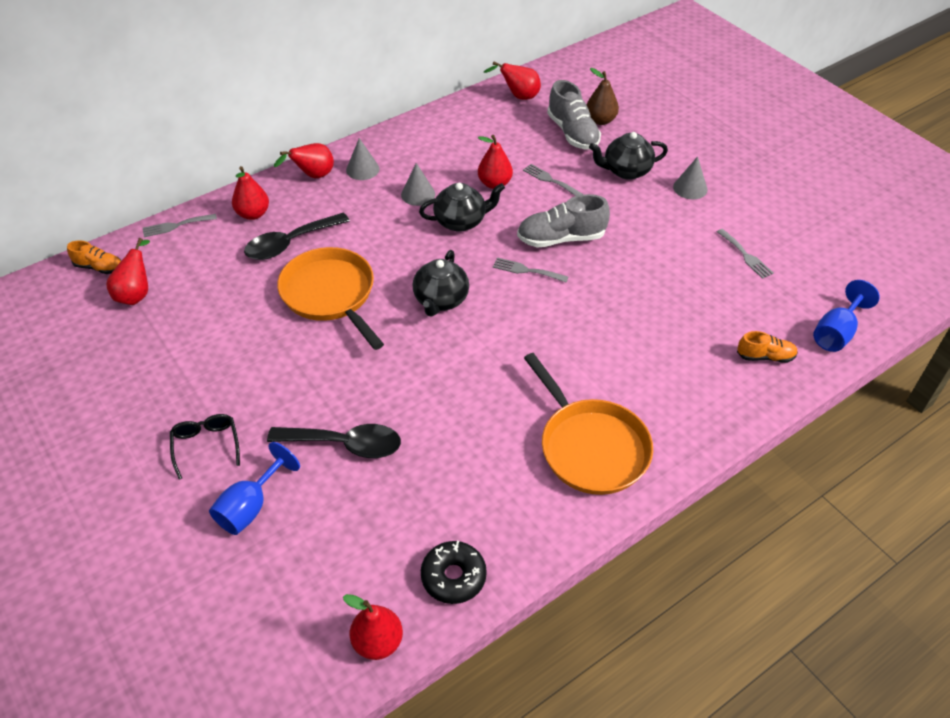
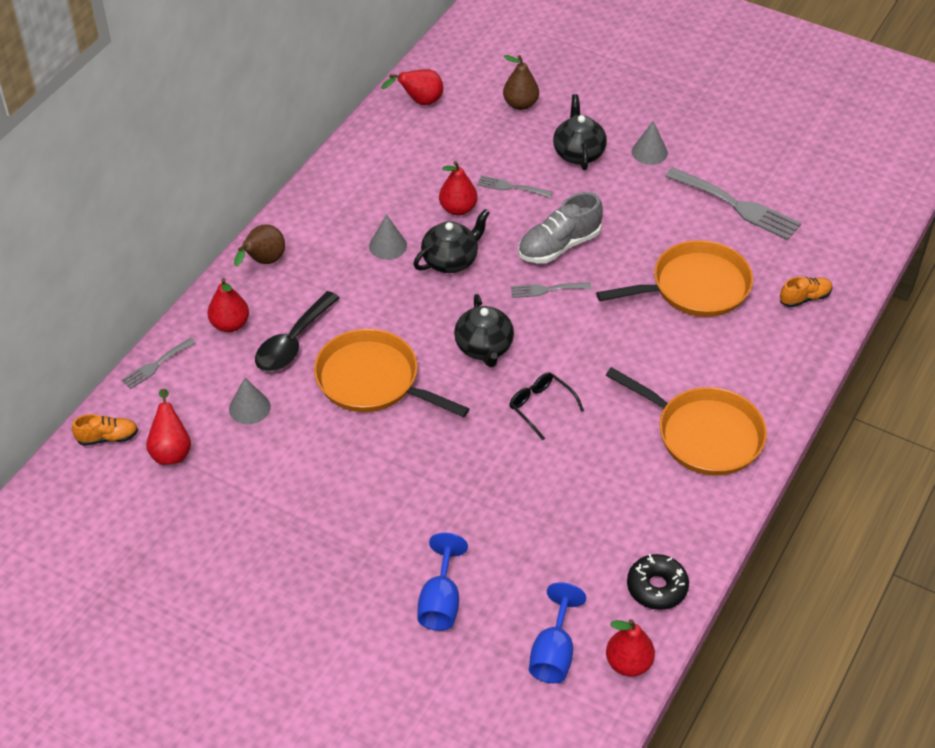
camera: 25 degrees left, 0 degrees up
(206, 445) = (358, 566): black glasses -> black glasses (540, 406)
(313, 176) = (263, 262): red pear -> brown pear
(345, 444) = (487, 515): black spoon -> none
(362, 169) = (311, 237): grey cone -> grey cone (249, 408)
(572, 133) = (501, 127): grey shoe -> none
(626, 171) = (578, 153): black teapot -> black teapot turned 120 degrees clockwise
(663, 312) = (695, 287): none -> orange pan
(745, 255) = (737, 206): grey fork -> grey fork, size x1.89
(836, 333) = (852, 254): blue goblet -> blue goblet (553, 653)

